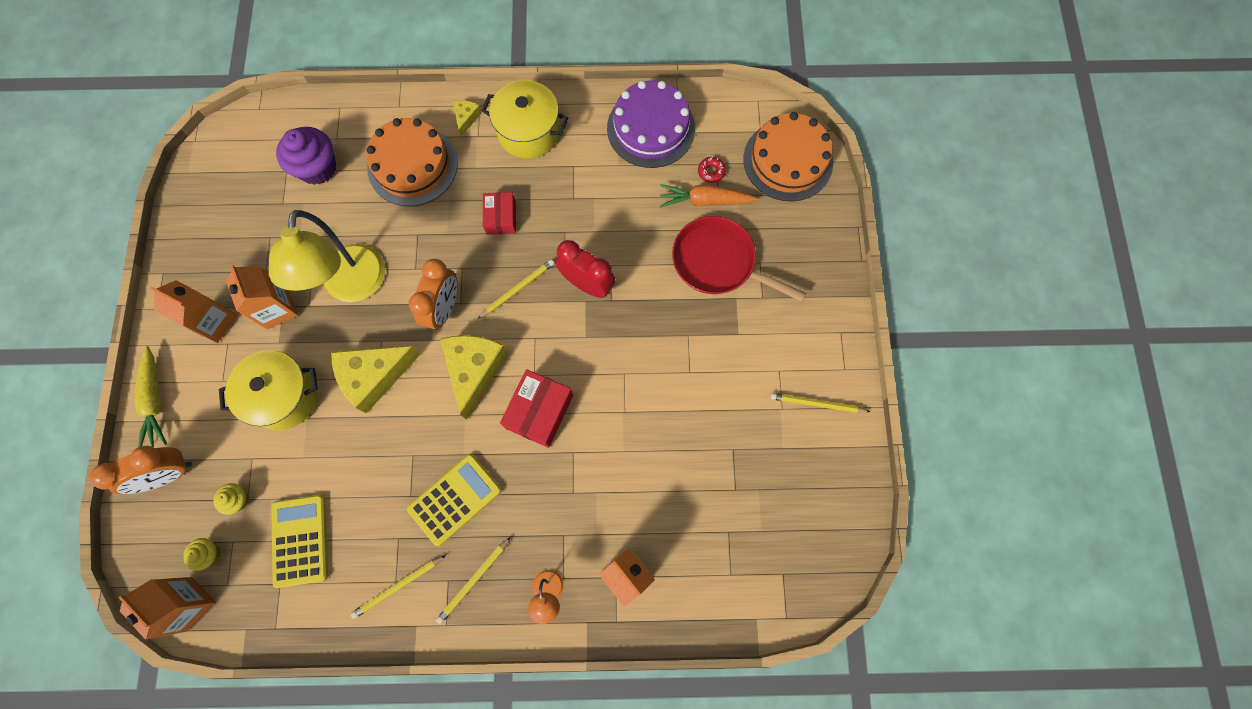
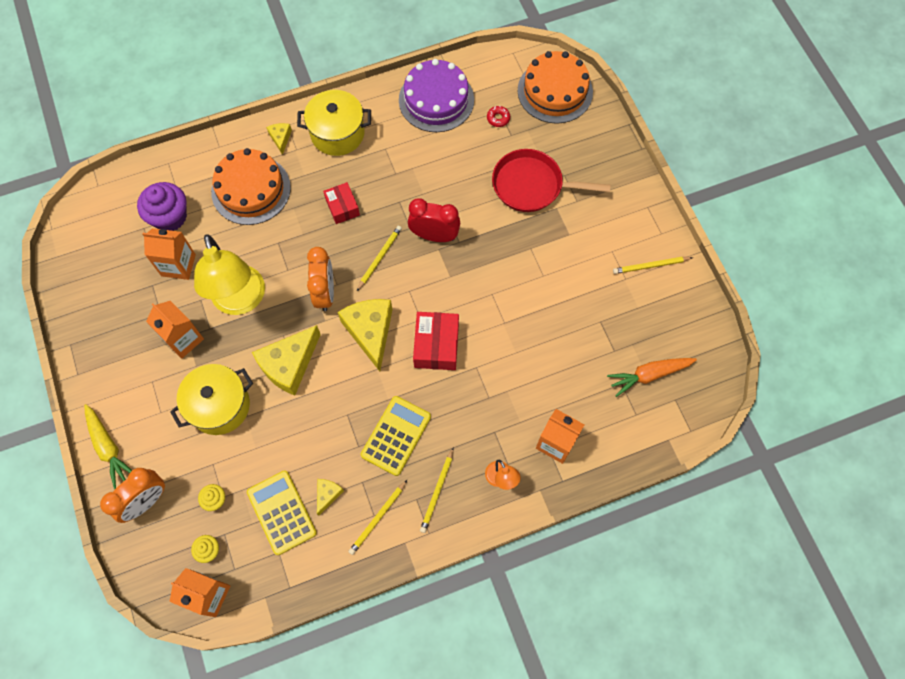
camera: 20 degrees left, 5 degrees down
(214, 322) = (133, 368): orange carton -> orange carton (178, 265)
(356, 539) = (327, 494): none -> yellow cheese
(705, 200) = (502, 142): orange carrot -> orange carrot (649, 375)

